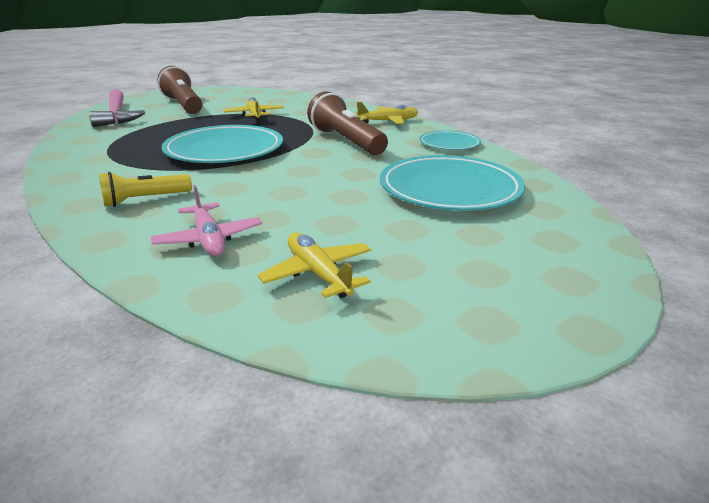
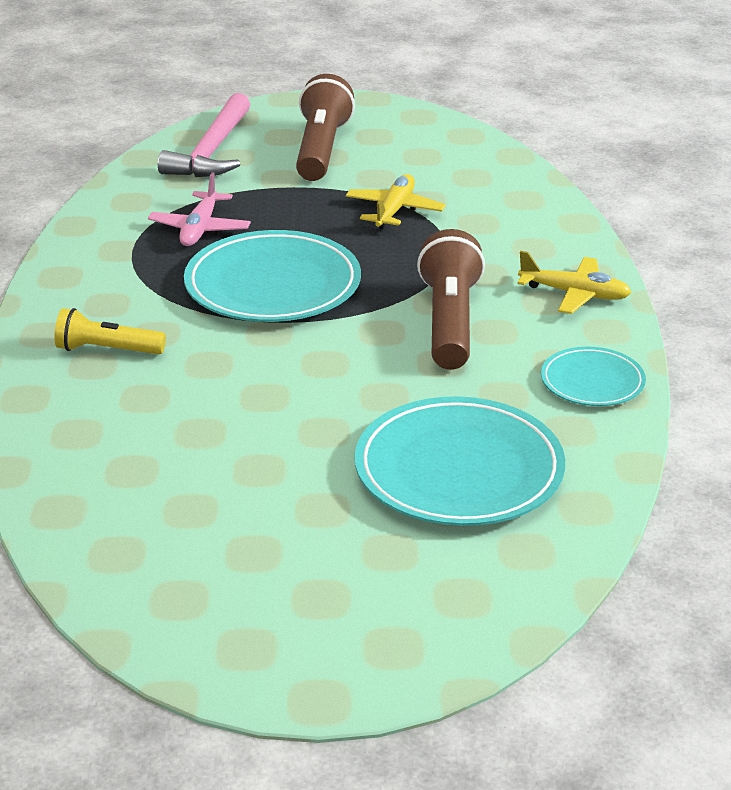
camera: 35 degrees right, 5 degrees up
(209, 239) = (115, 438): pink plane -> pink plane (200, 229)
(318, 274) = (166, 526): yellow plane -> none

